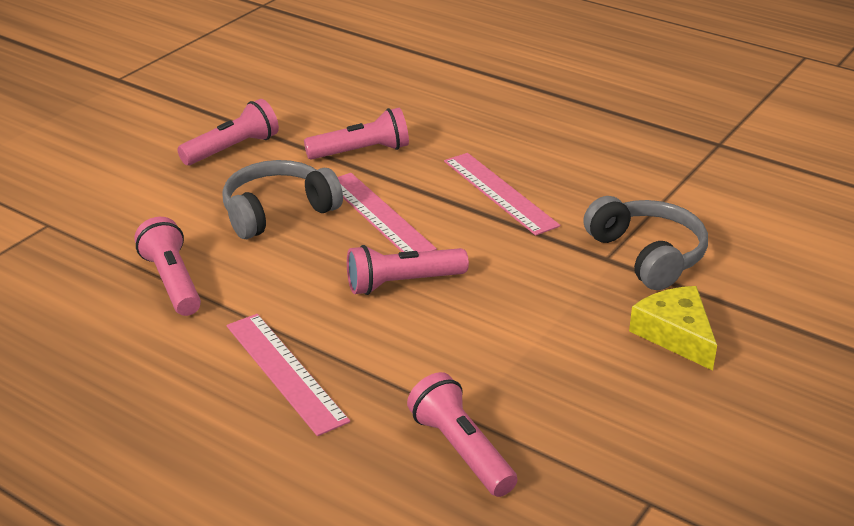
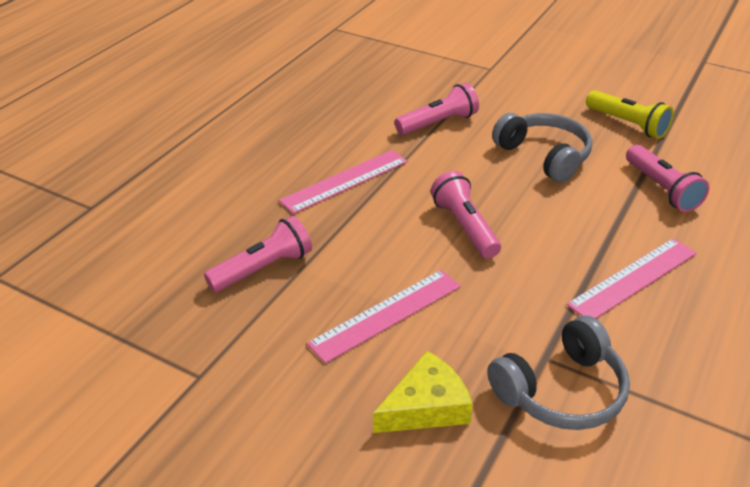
camera: 85 degrees right, 5 degrees up
(232, 149) = (627, 124): pink flashlight -> yellow flashlight
(379, 214) = (562, 207): pink ruler -> pink ruler (386, 314)

